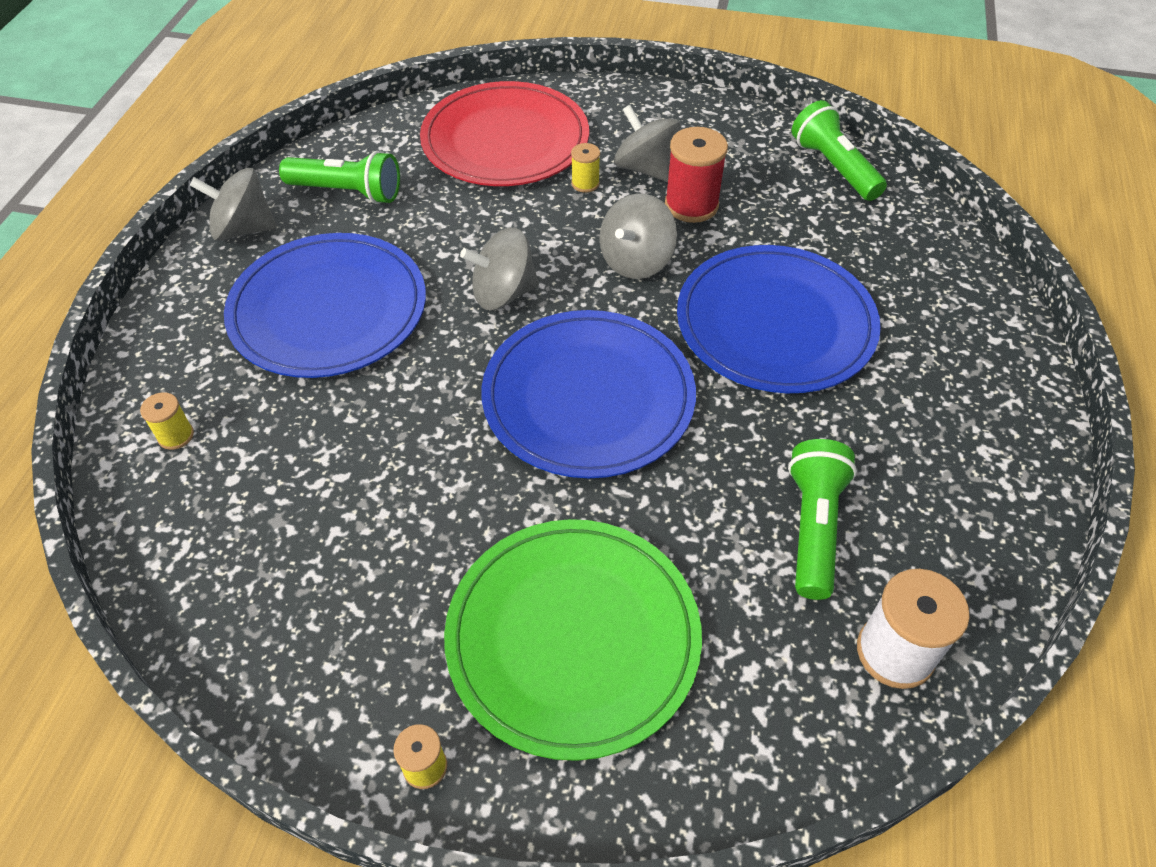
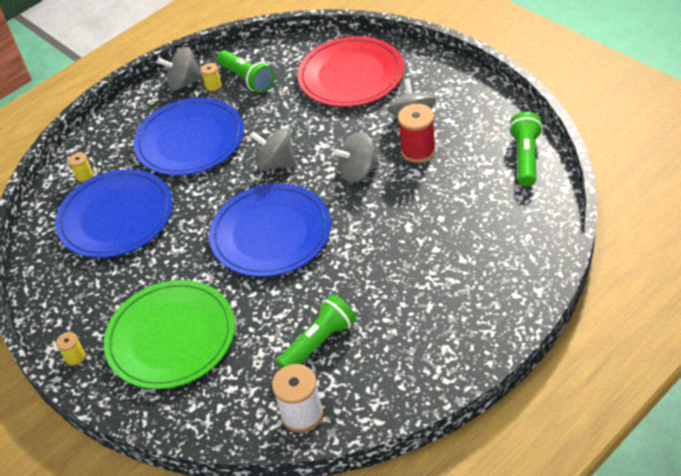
camera: 40 degrees right, 5 degrees down
(243, 229) = (184, 83): grey spinning top -> grey spinning top turned 45 degrees counterclockwise
(585, 183) = (371, 117): yellow spool -> yellow spool (213, 86)
(775, 323) = (400, 235): blue plate -> blue plate (116, 217)

